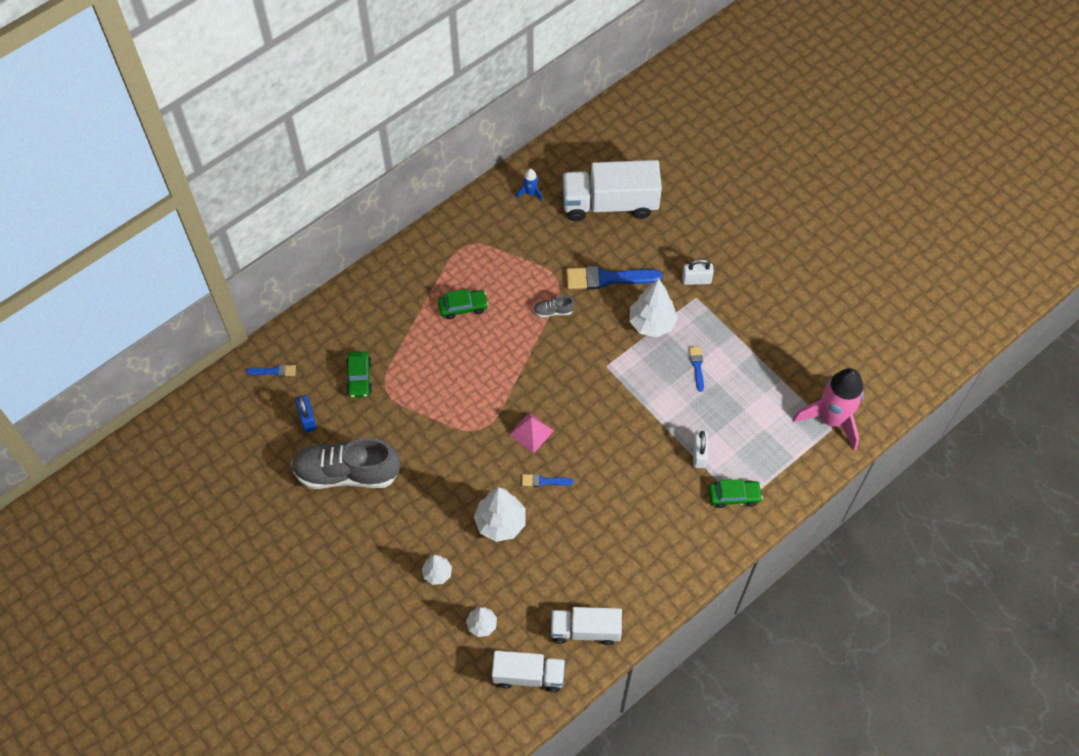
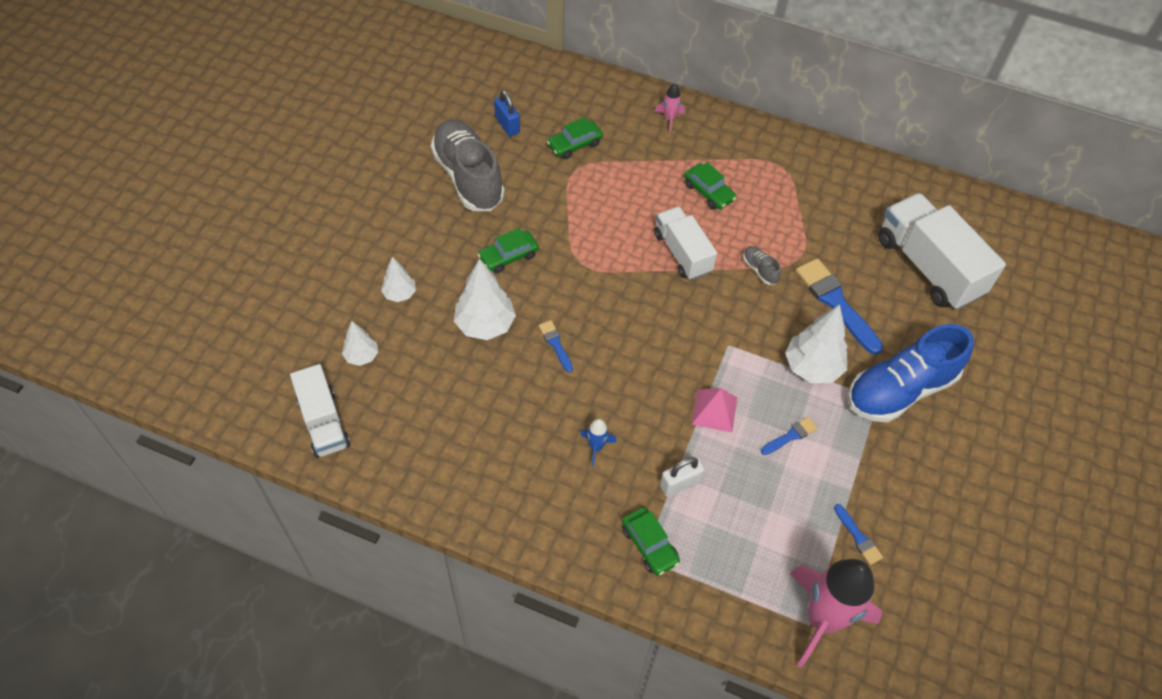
camera: 60 degrees right, 5 degrees down
(274, 371) = (540, 81): blue brush -> blue brush (858, 537)
(307, 419) = (507, 125): blue padlock -> blue padlock turned 75 degrees counterclockwise
(373, 296) = (669, 118): none -> pink rocket
(445, 478) = (508, 256): none -> green car
(530, 193) = (883, 192): blue rocket -> blue rocket (596, 447)
(531, 432) = (605, 309): pink pyramid -> pink pyramid (714, 410)
(585, 630) = (401, 456): white truck -> white truck (682, 253)
(696, 280) = (900, 390): white padlock -> blue shoe

